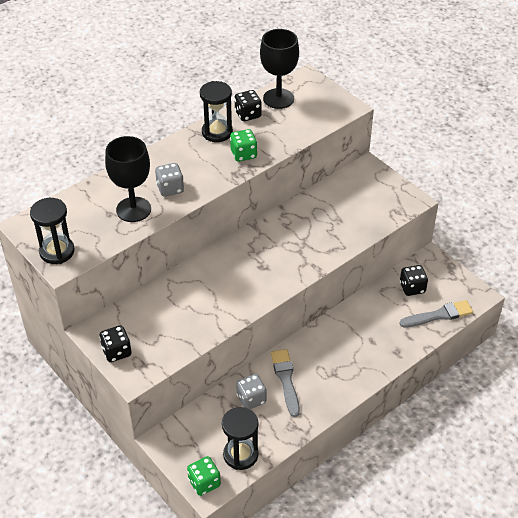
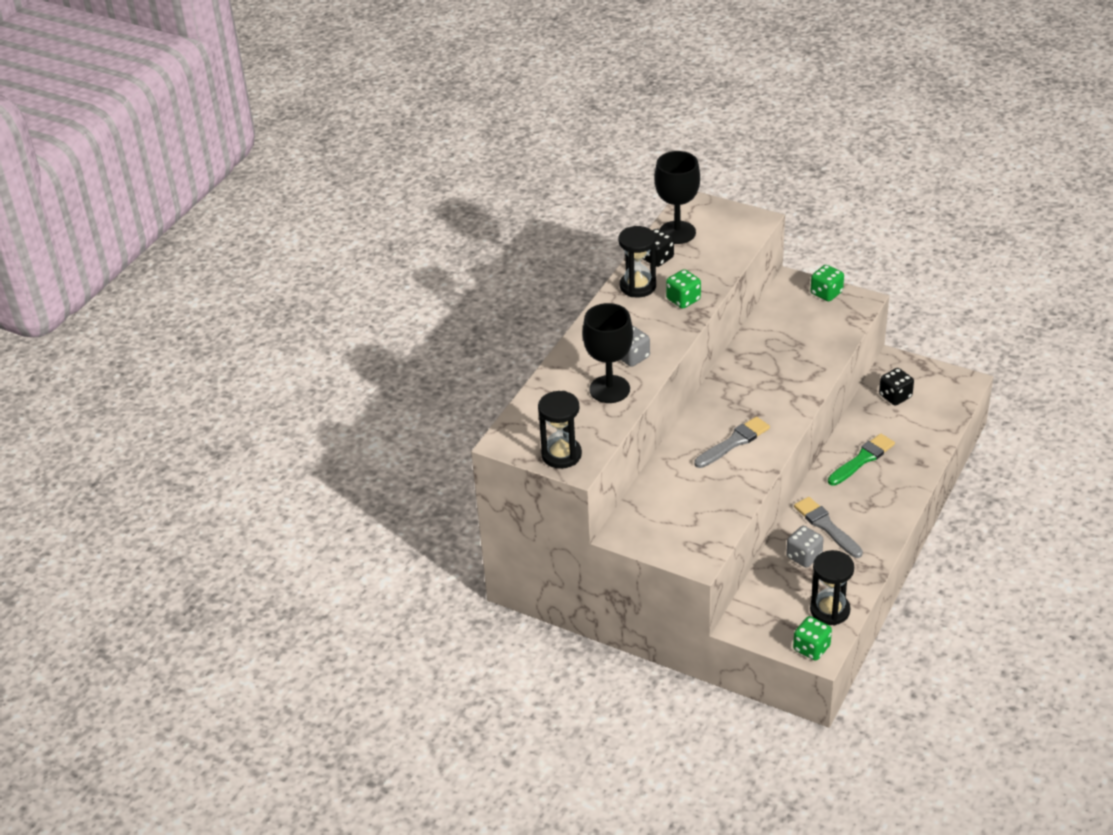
camera: 20 degrees left, 5 degrees down
(116, 352) = (663, 543): black dice -> none
(351, 332) = (862, 459): none -> green brush
(388, 185) = (826, 293): none -> green dice
(439, 315) = (939, 414): grey brush -> grey brush (734, 442)

